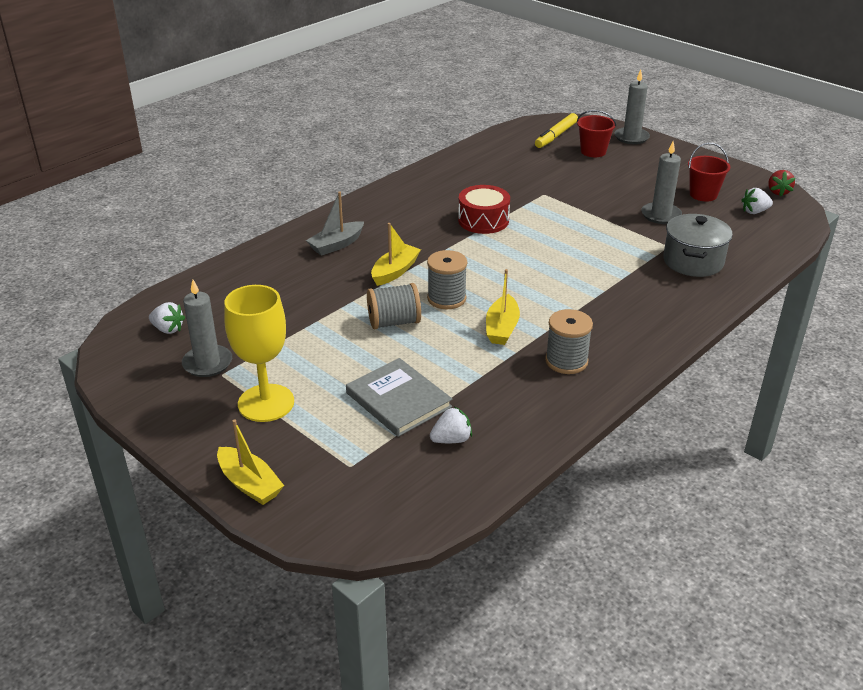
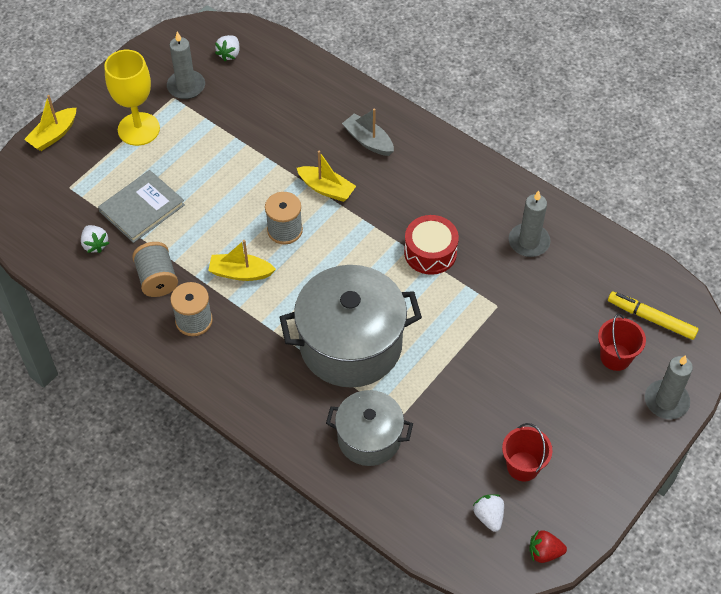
camera: 85 degrees right, 20 degrees up
(394, 322) = (246, 195): grey spool -> grey spool (157, 279)
(591, 266) = (350, 344): none -> grey pot
(661, 215) = (465, 416): grey candle -> grey candle (529, 242)

